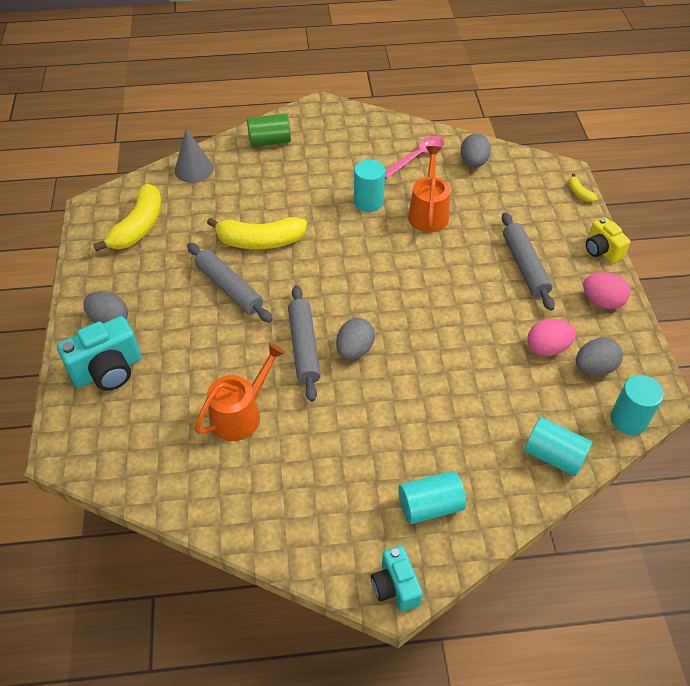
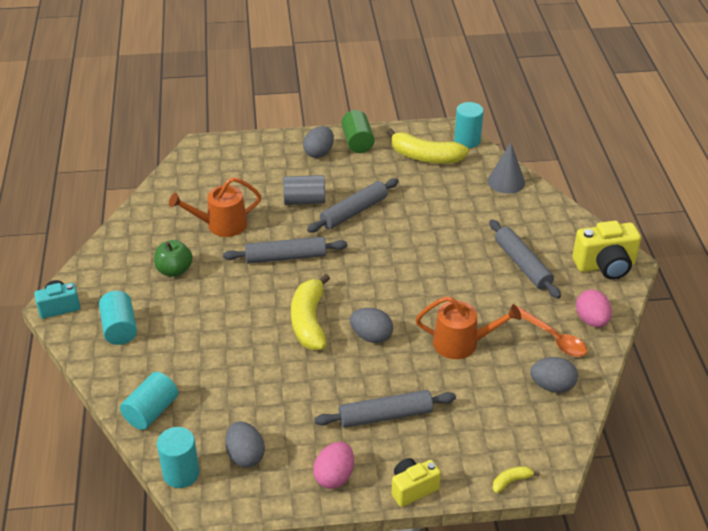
camera: 90 degrees right, 10 degrees down
(108, 370) = (270, 157): turquoise camera -> none
(203, 333) = (304, 201): none -> grey cylinder
(240, 414) = (221, 225): orange watering can -> orange watering can turned 120 degrees clockwise
(260, 241) = (412, 227): yellow banana -> yellow banana (309, 322)
(269, 141) = (558, 227): green cylinder -> green cylinder (357, 142)
(321, 168) = (522, 265): none -> grey rolling pin
(324, 119) = (605, 266): none -> yellow camera
(324, 457) = (174, 270): none -> green apple
(354, 350) = (280, 287): grey egg -> grey egg (371, 336)
(368, 202) = (473, 298): turquoise cylinder -> turquoise cylinder (467, 140)
(417, 157) = (553, 338): pink spoon -> orange spoon
(547, 348) = (273, 421): pink egg -> pink egg (591, 320)

